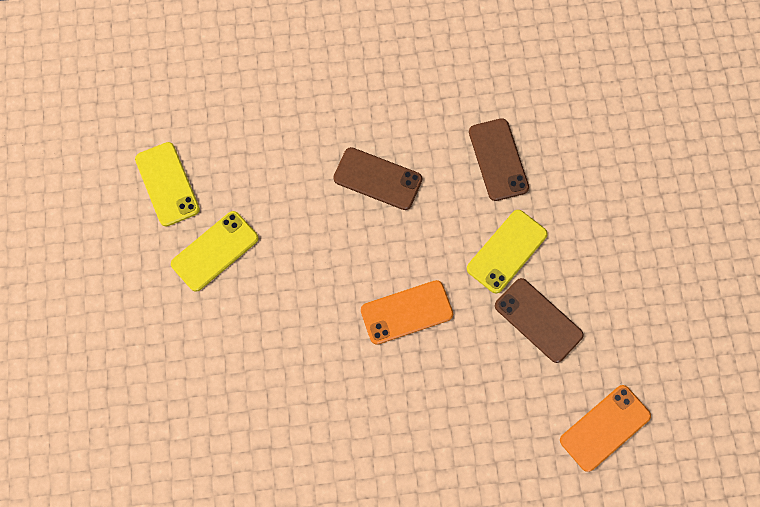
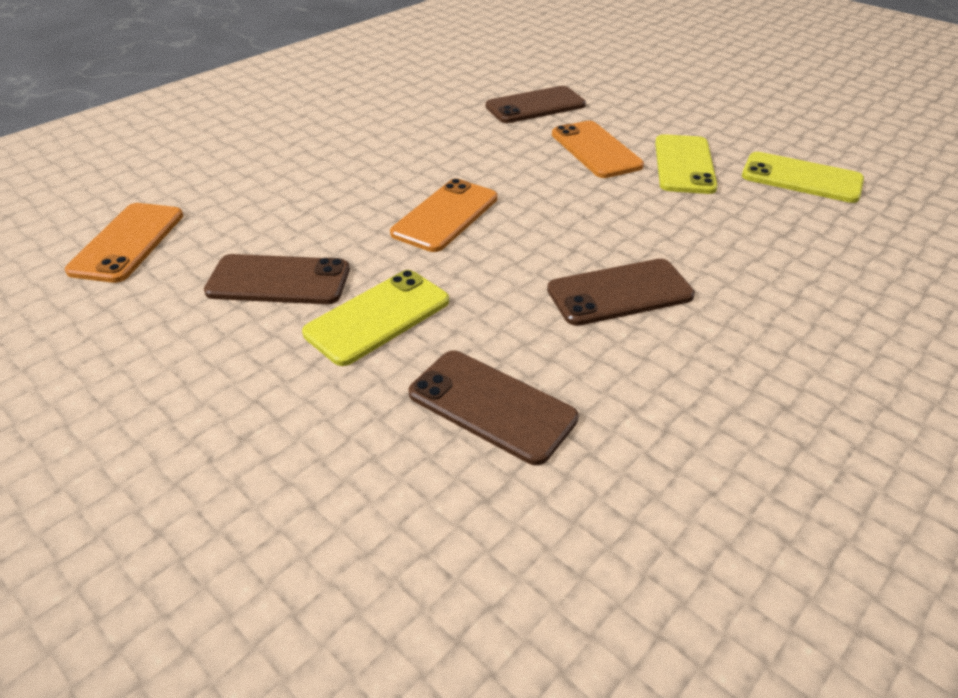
camera: 140 degrees right, 30 degrees down
(223, 407) = (535, 106): none -> brown phone
(248, 311) = (595, 150): none -> orange phone
(507, 251) = (378, 317): yellow phone -> yellow phone turned 45 degrees clockwise

